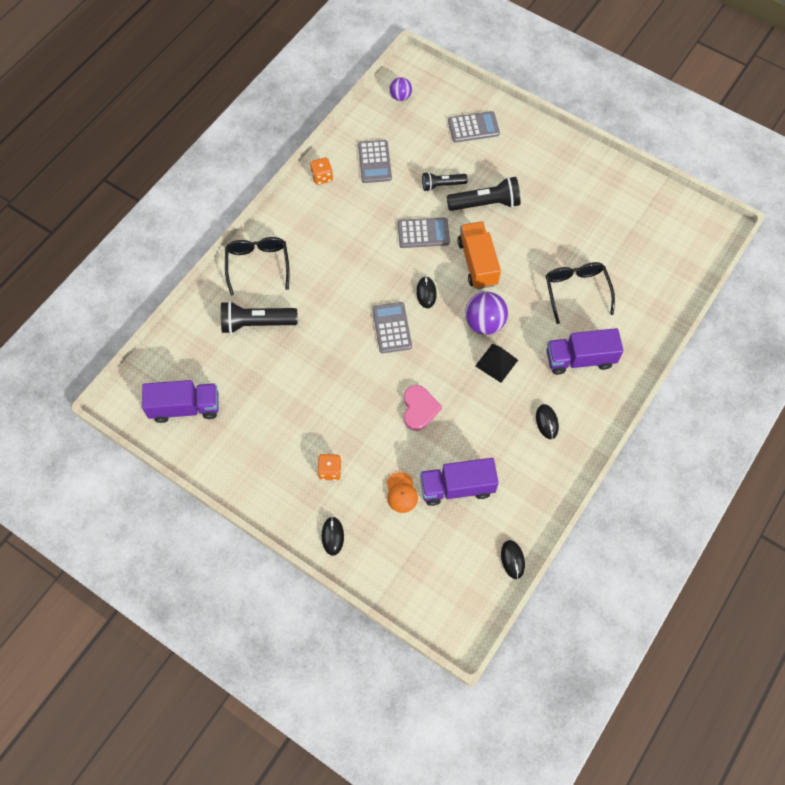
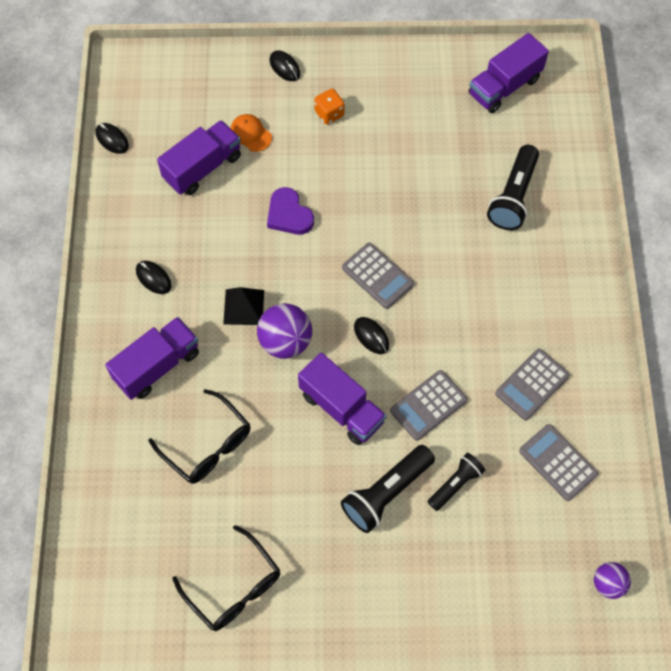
camera: 145 degrees right, 0 degrees up
(256, 323) = (513, 197): black flashlight -> black flashlight turned 150 degrees clockwise
(258, 264) = (569, 255): black glasses -> black glasses (234, 588)
(322, 177) = (598, 401): orange dice -> none
(419, 409) = (289, 214): pink heart -> purple heart
(473, 127) = (481, 599): grey calculator -> grey calculator (532, 384)
(477, 263) = (341, 408): orange truck -> purple truck

